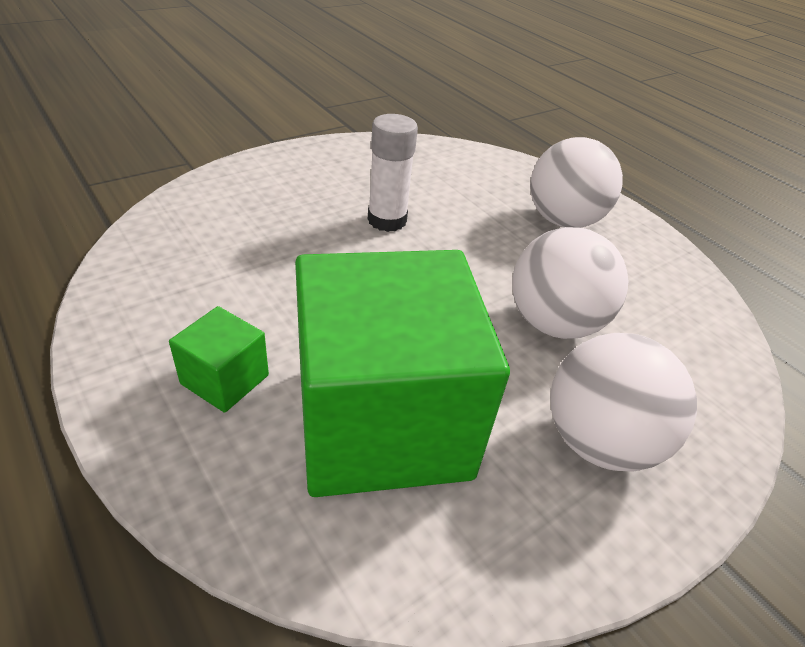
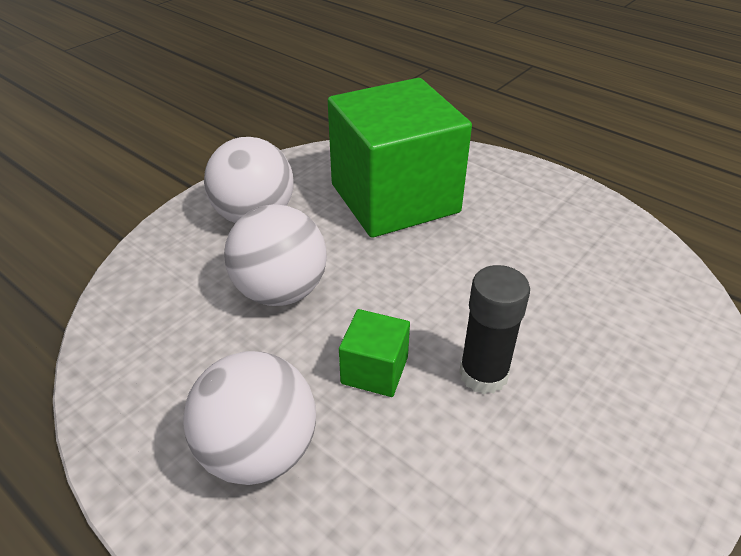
camera: 170 degrees right, 0 degrees up
(225, 379) = (502, 198): green cube -> green cube (374, 370)
(387, 220) = (483, 374): white glue stick -> black glue stick

